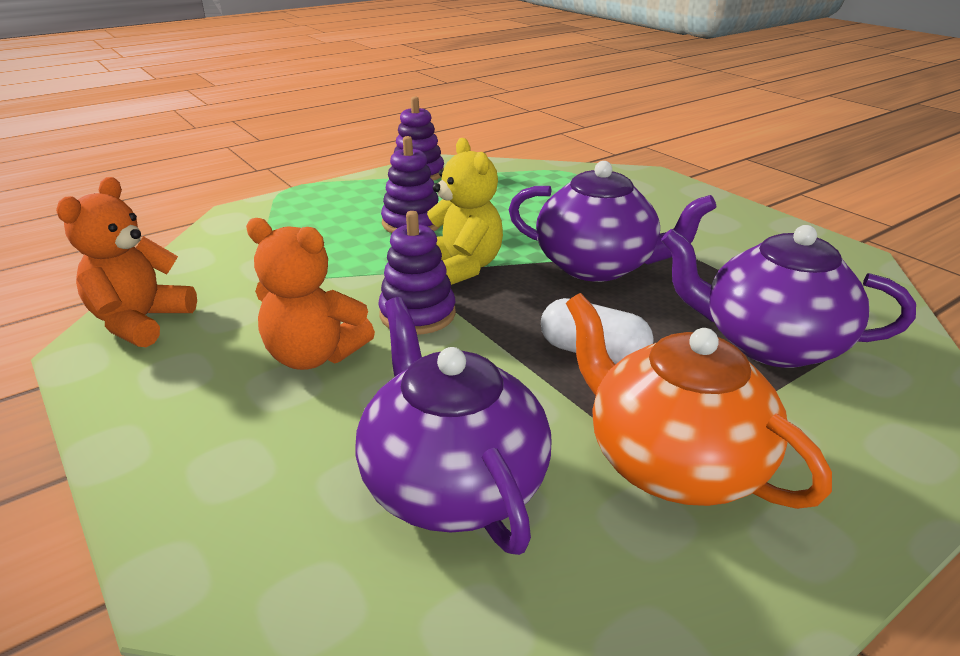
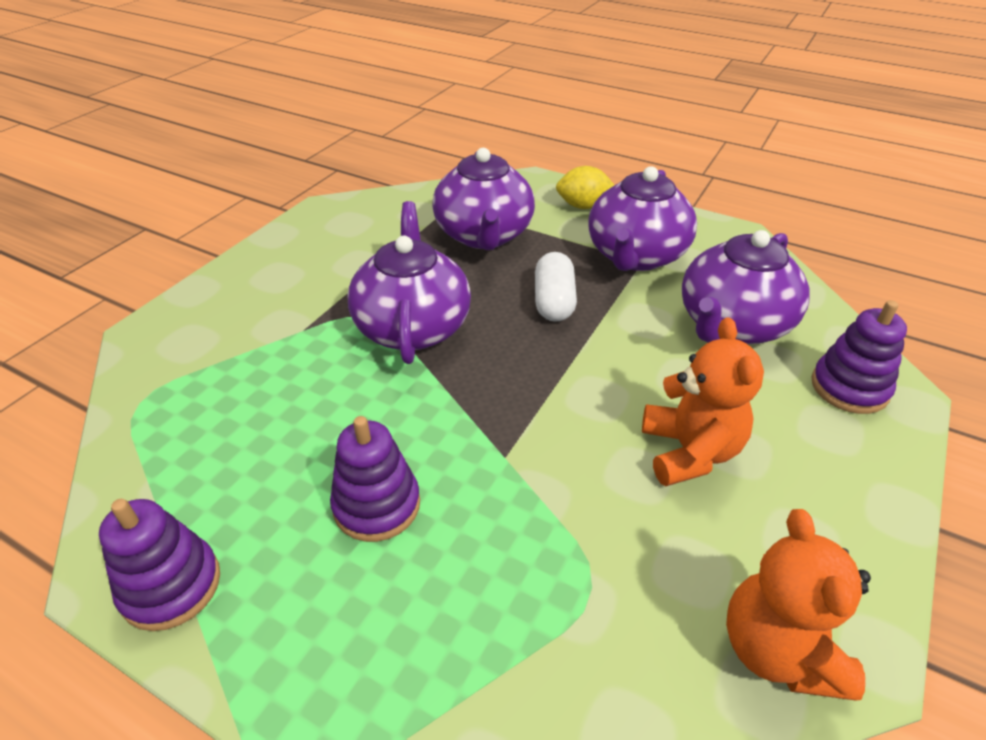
camera: 115 degrees left, 10 degrees up
(141, 322) = (778, 650): orange teddy bear -> orange teddy bear turned 90 degrees clockwise
(417, 314) = (576, 412): purple stacking toy -> purple stacking toy (849, 388)
(461, 268) = (469, 414): yellow teddy bear -> none
(672, 462) = (635, 256): orange teapot -> purple teapot
(858, 465) = (583, 206): none -> yellow lemon

